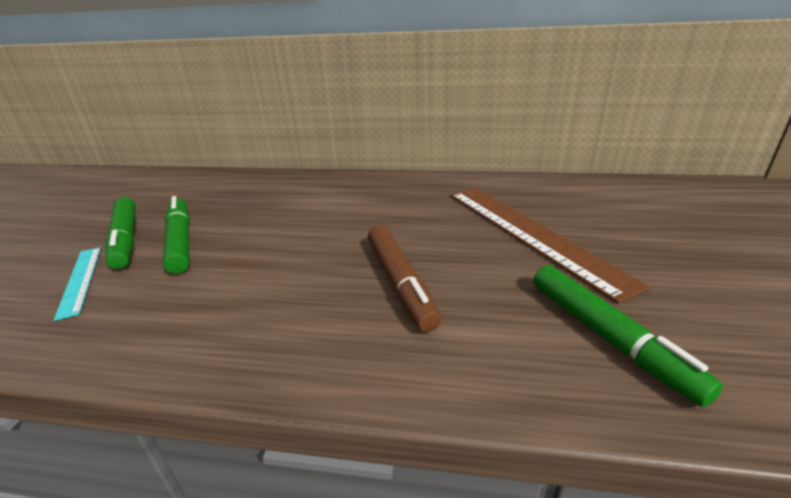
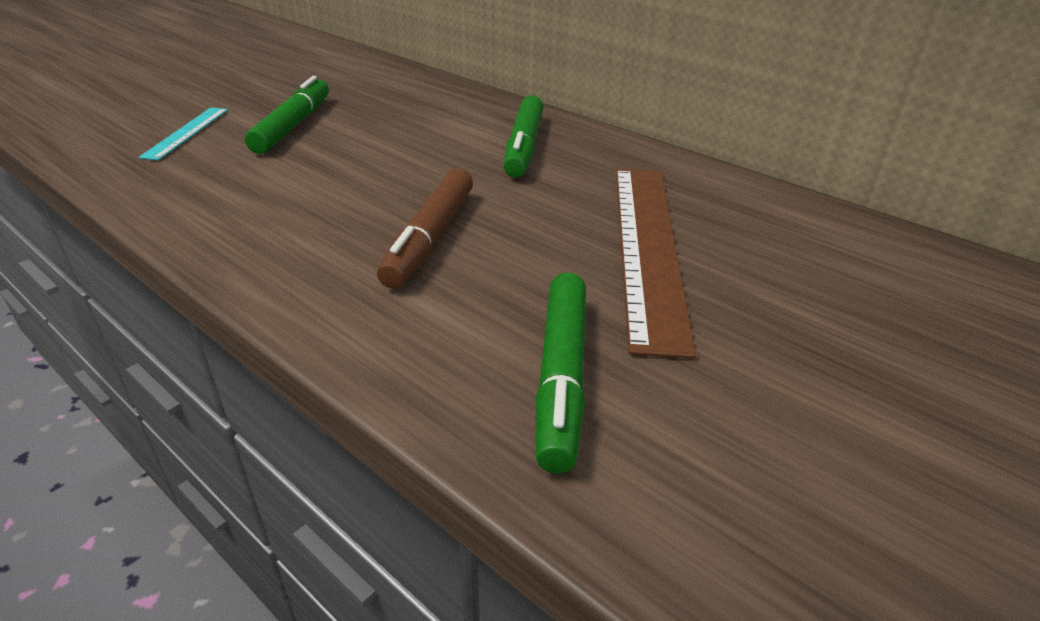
camera: 30 degrees right, 5 degrees up
(126, 239) = (254, 108): green marker -> green marker (524, 147)

